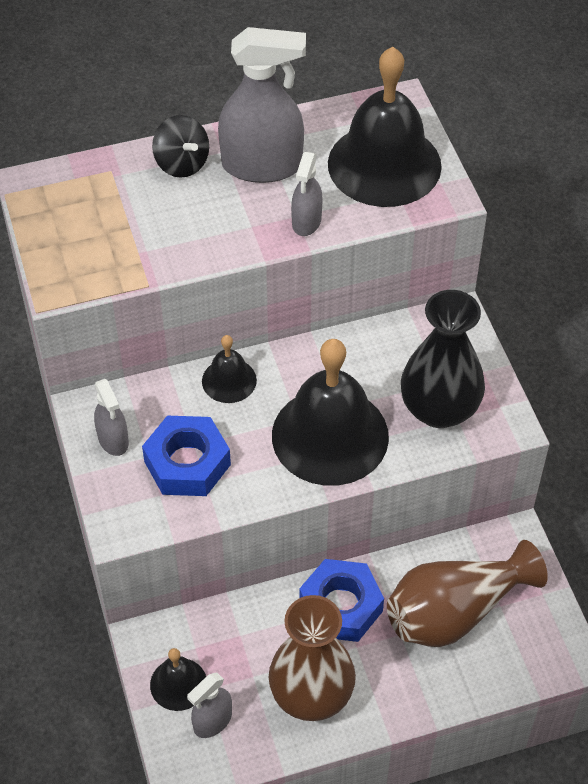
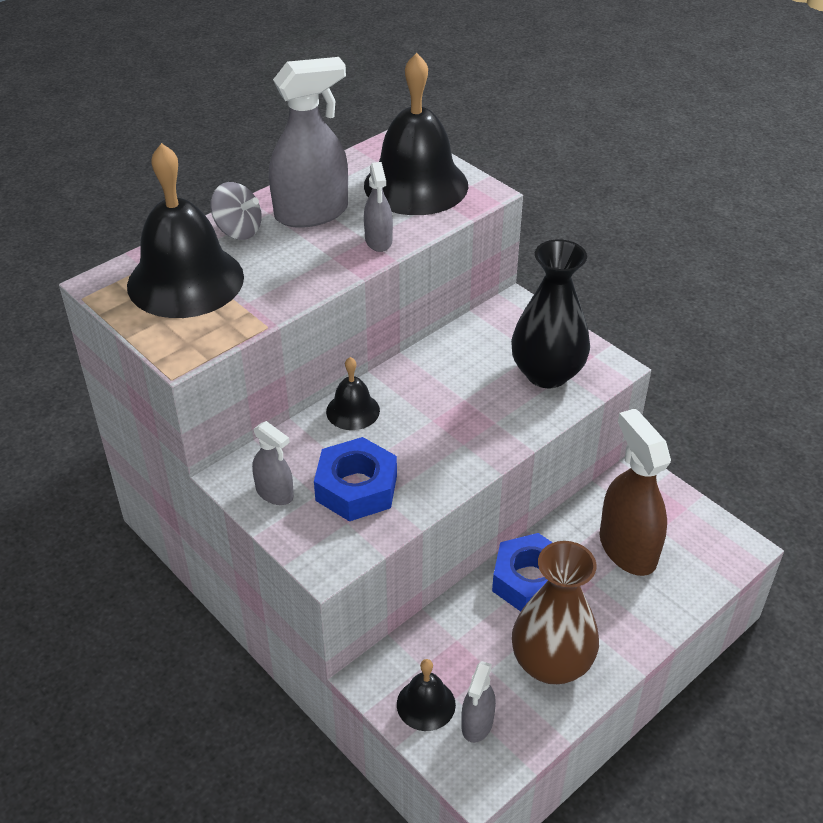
camera: 25 degrees left, 10 degrees down
(182, 163) = (238, 230): black spinning top -> grey spinning top
(330, 435) = (469, 423): black bell -> black bell (185, 281)
(455, 612) = (627, 548): brown vase -> brown spray bottle

